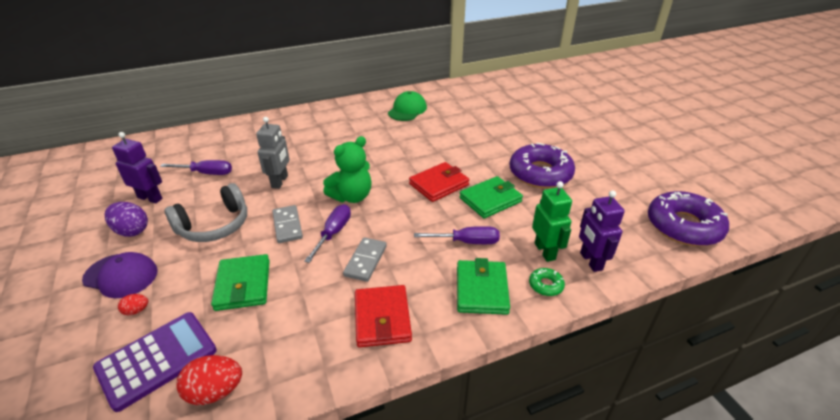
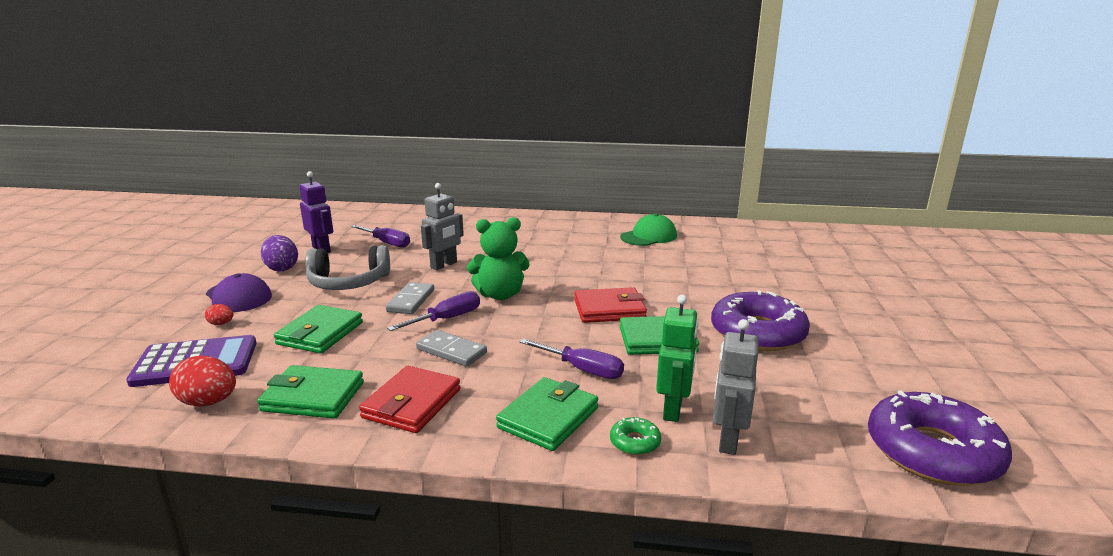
camera: 30 degrees right, 15 degrees down
(301, 346) = (313, 397): none -> green wallet
(365, 261) = (451, 351): grey domino -> grey domino turned 75 degrees clockwise
(590, 261) = (727, 440): purple robot -> grey robot

